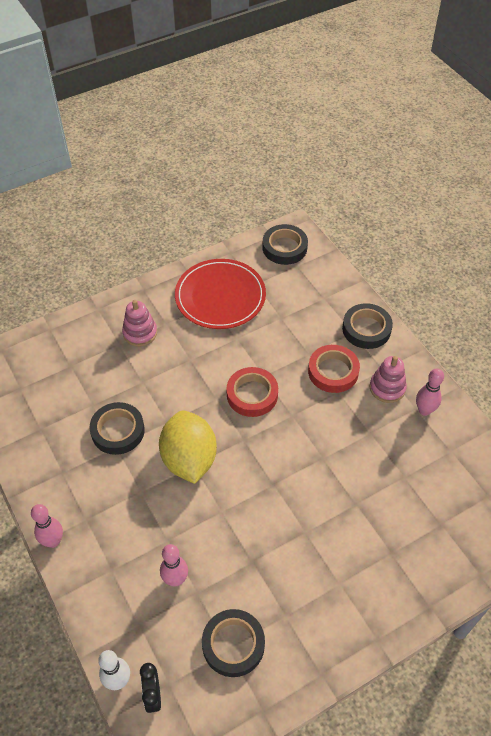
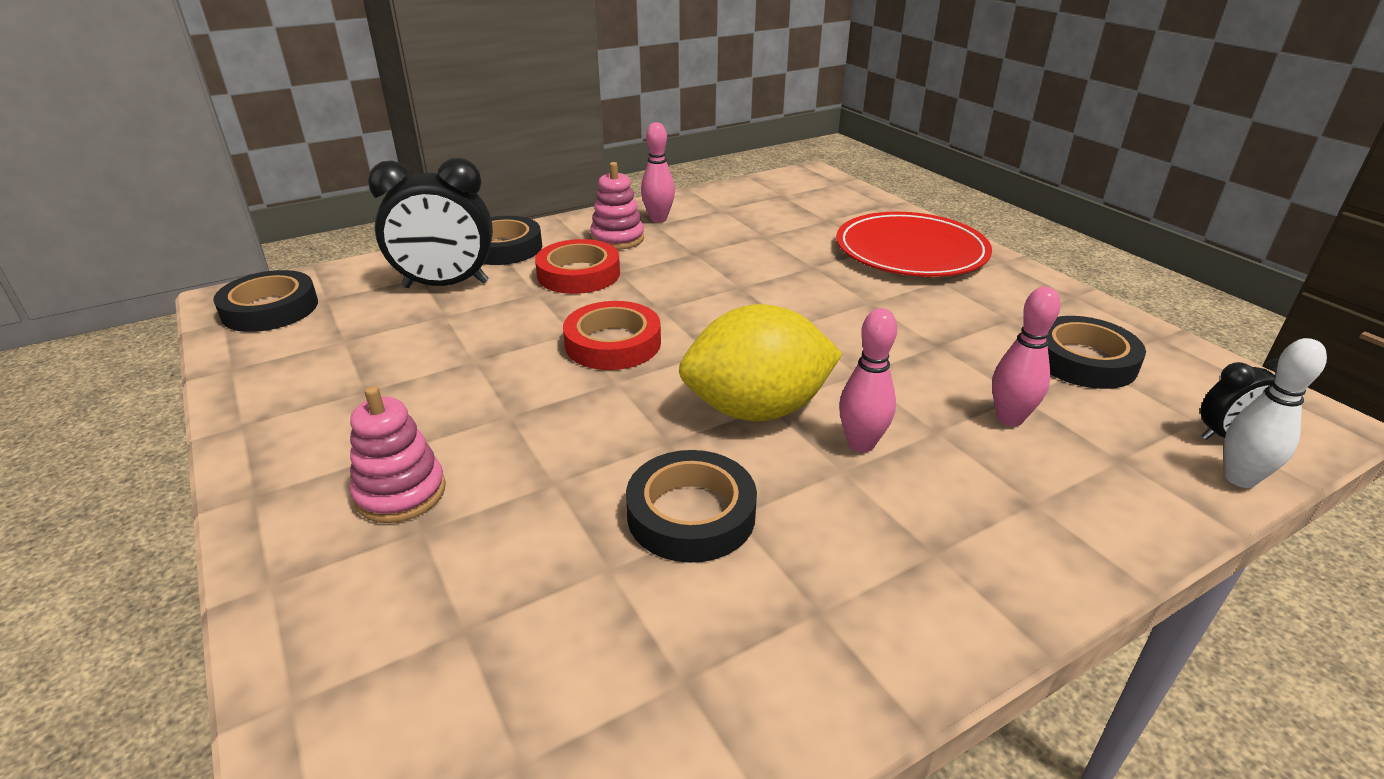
camera: 90 degrees left, 20 degrees down
(53, 541) = (1014, 608): pink bowling pin -> pink bowling pin (861, 444)
(220, 296) = (351, 379): red plate -> red plate (911, 251)
(315, 311) = (446, 285): none -> black clock

